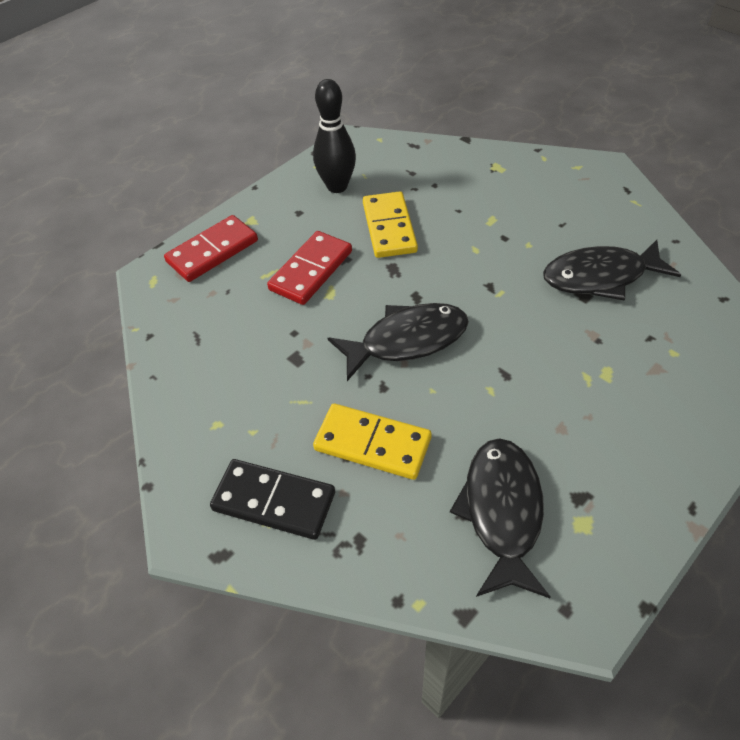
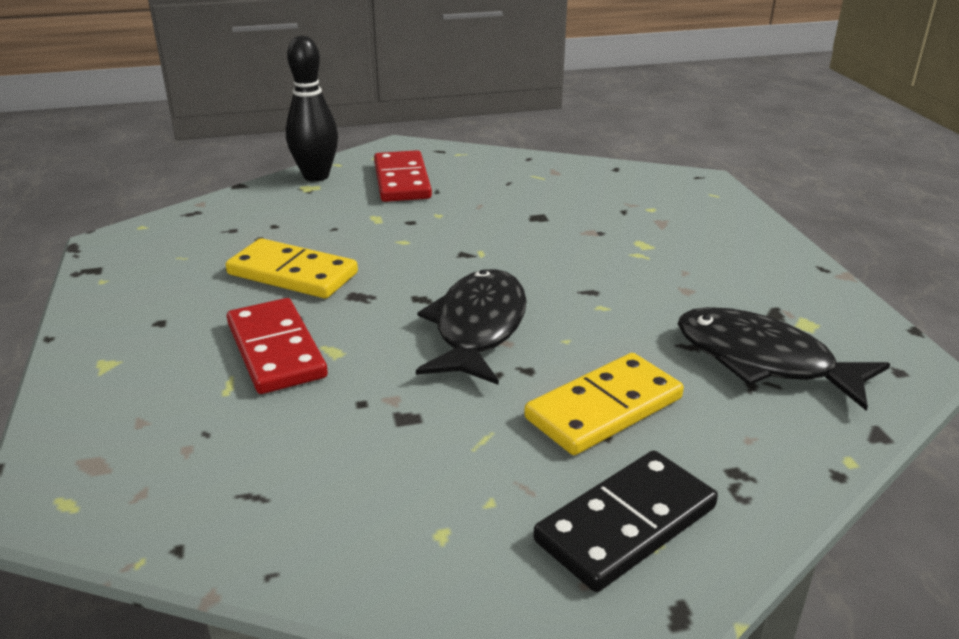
camera: 60 degrees left, 20 degrees down
(212, 251) = (107, 418): red domino -> red domino (402, 181)
(337, 186) = (166, 280): black bowling pin -> black bowling pin (316, 176)
(600, 277) = (527, 201): black fish -> none

